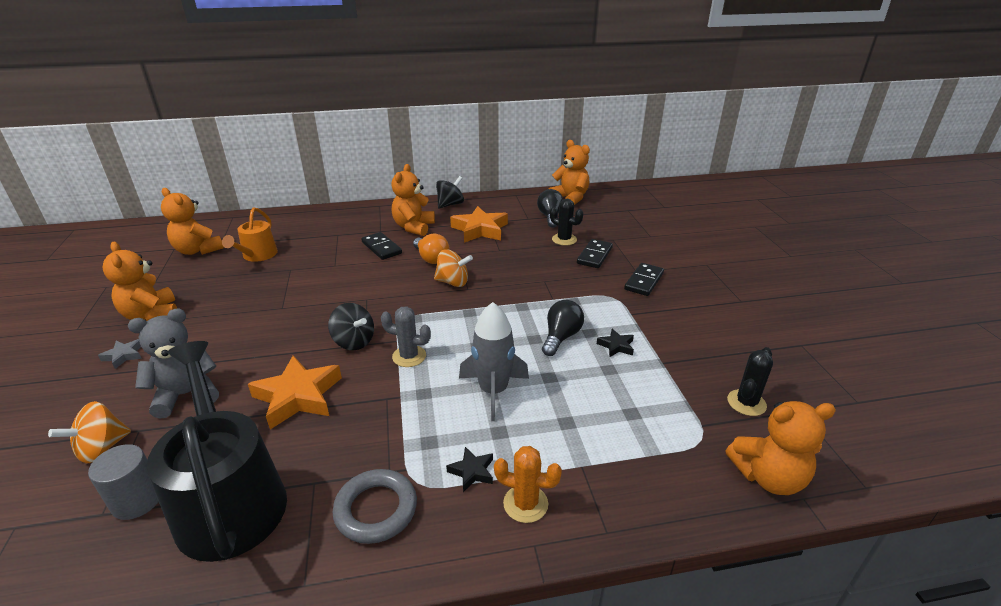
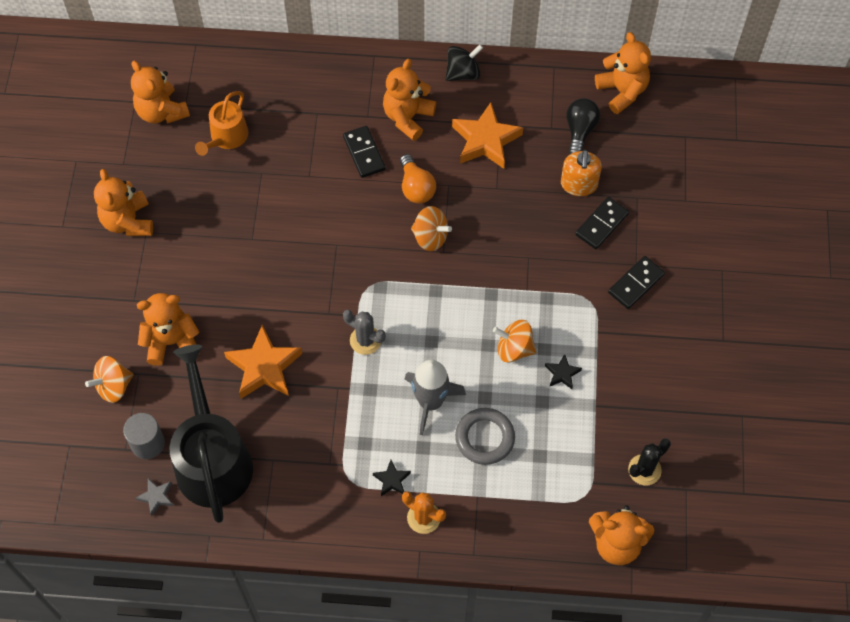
camera: 15 degrees right, 30 degrees up
(124, 355) = (112, 277): grey star -> grey star (156, 497)
(186, 394) = (171, 342): grey teddy bear -> orange teddy bear
(354, 341) = (317, 307): black spinning top -> none
(376, 509) = (315, 495): grey ring -> grey ring (484, 438)
(561, 337) = (514, 349): black light bulb -> orange spinning top
(564, 239) = (579, 184): black cactus -> orange soap dispenser

